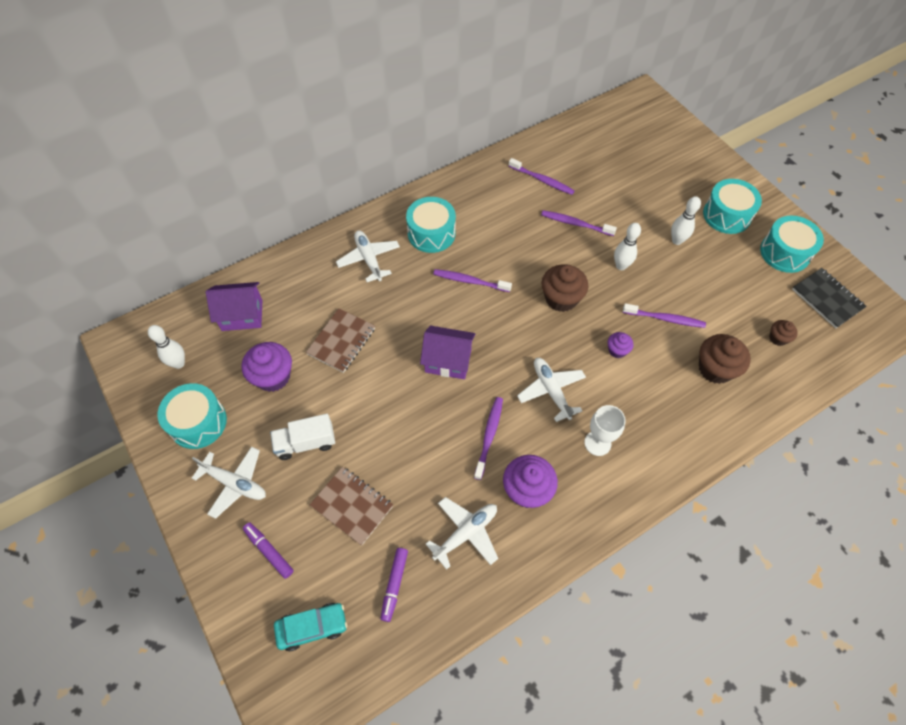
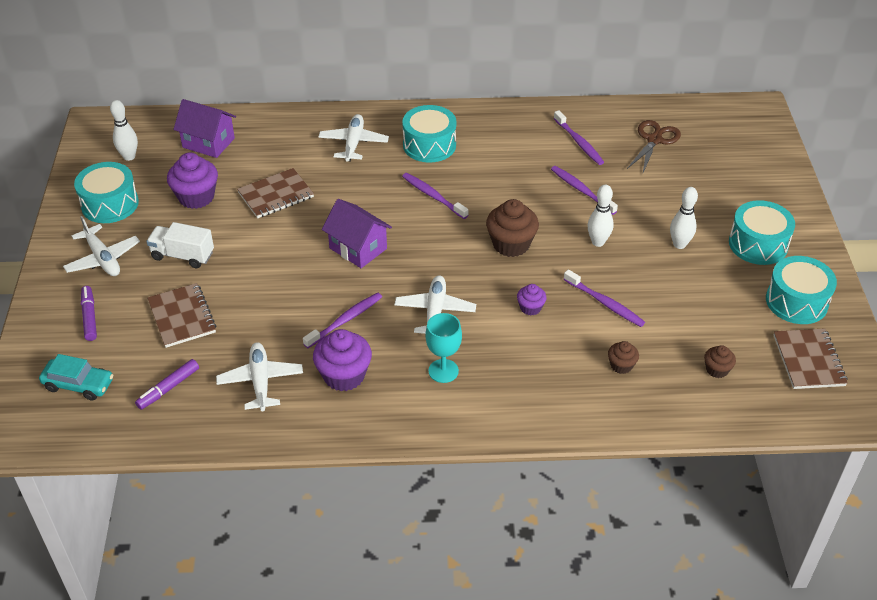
camera: 30 degrees right, 15 degrees down
(466, 533) = (260, 381): white plane -> white plane turned 90 degrees counterclockwise
(593, 154) = (654, 140): none -> brown scissors
(597, 443) = (443, 371): white goblet -> turquoise goblet
(715, 369) = (621, 365): brown cupcake -> brown cupcake, size x0.54
(827, 299) = (809, 360): black notebook -> brown notebook

